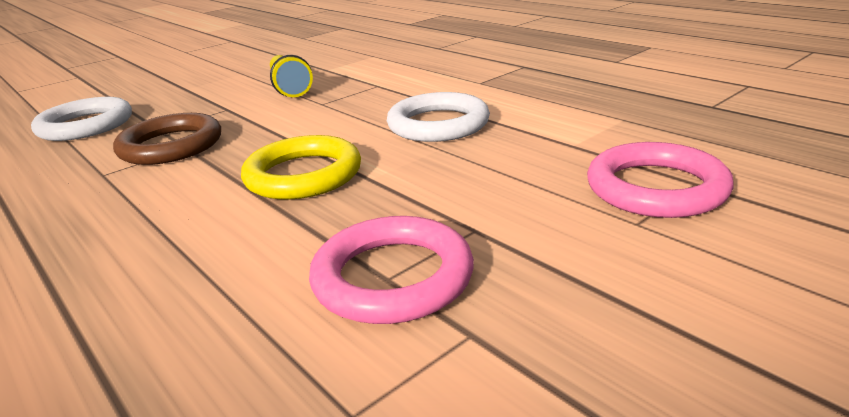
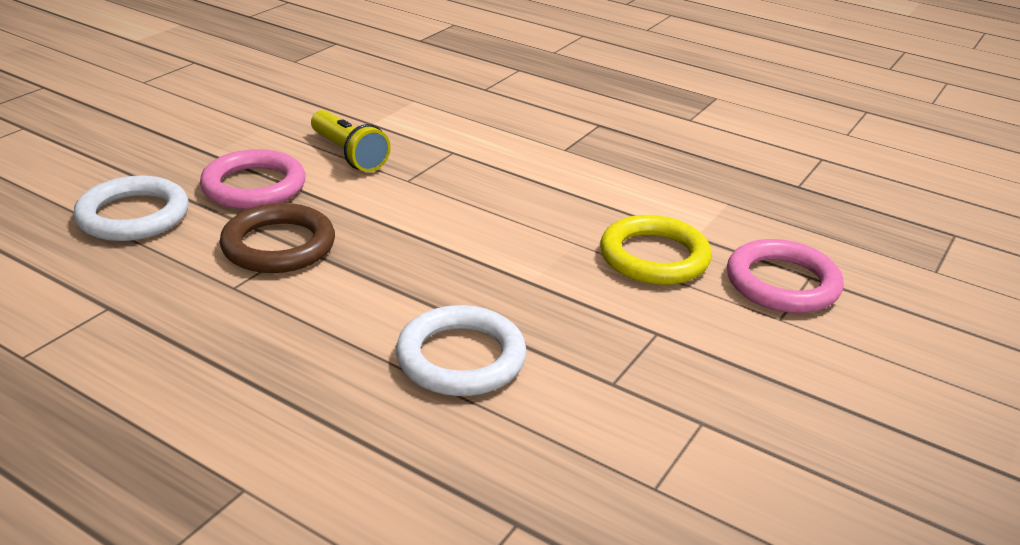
camera: 20 degrees left, 5 degrees up
(303, 175) = (461, 280): yellow ring -> yellow ring (654, 257)
(393, 277) = (617, 382): pink ring -> pink ring (254, 186)
(438, 124) = (555, 211): white ring -> white ring (461, 358)

